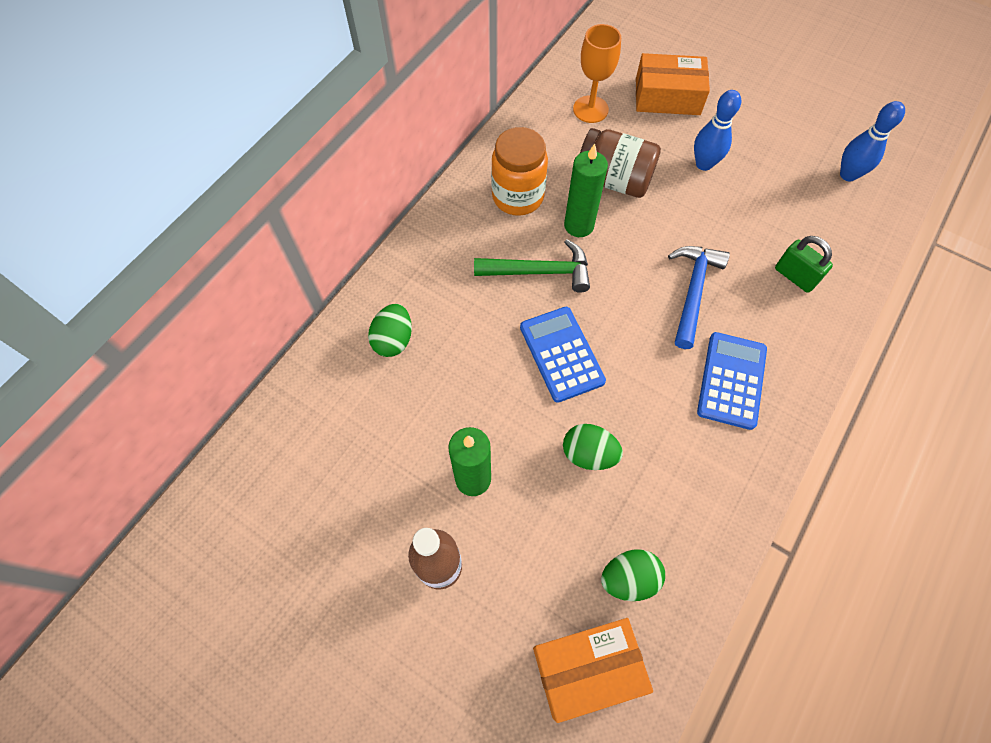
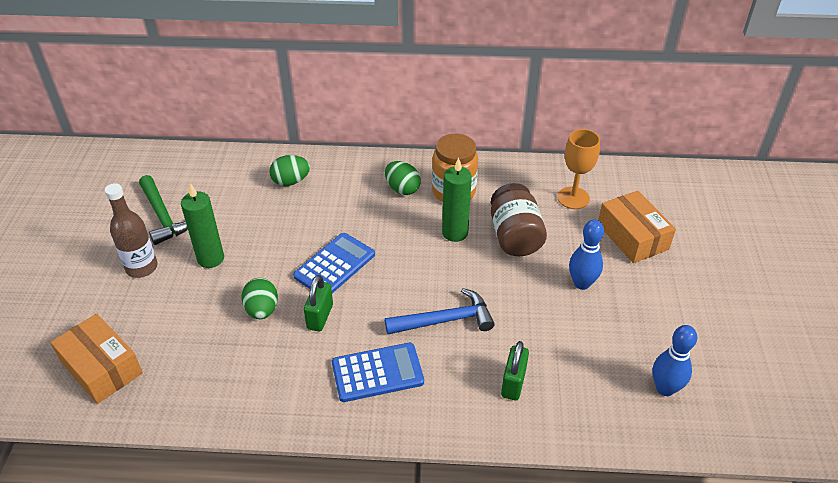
camera: 60 degrees right, 20 degrees down
(540, 271) = (397, 228): green hammer -> green hammer (163, 217)
(629, 400) = (320, 317): none -> green padlock
(629, 578) = (176, 367): green egg -> green egg (402, 189)

